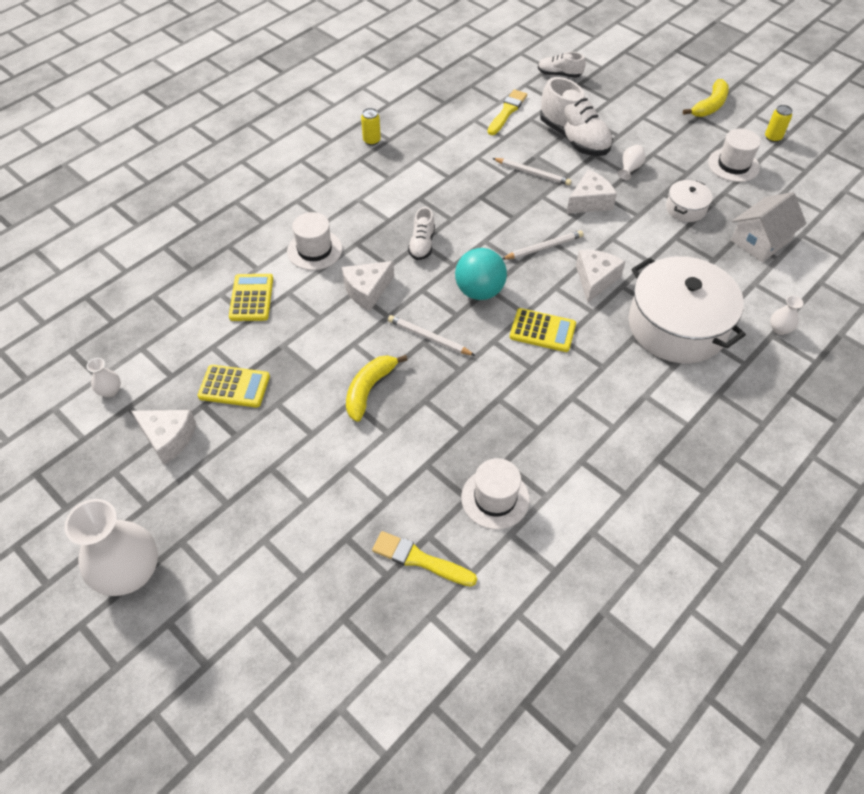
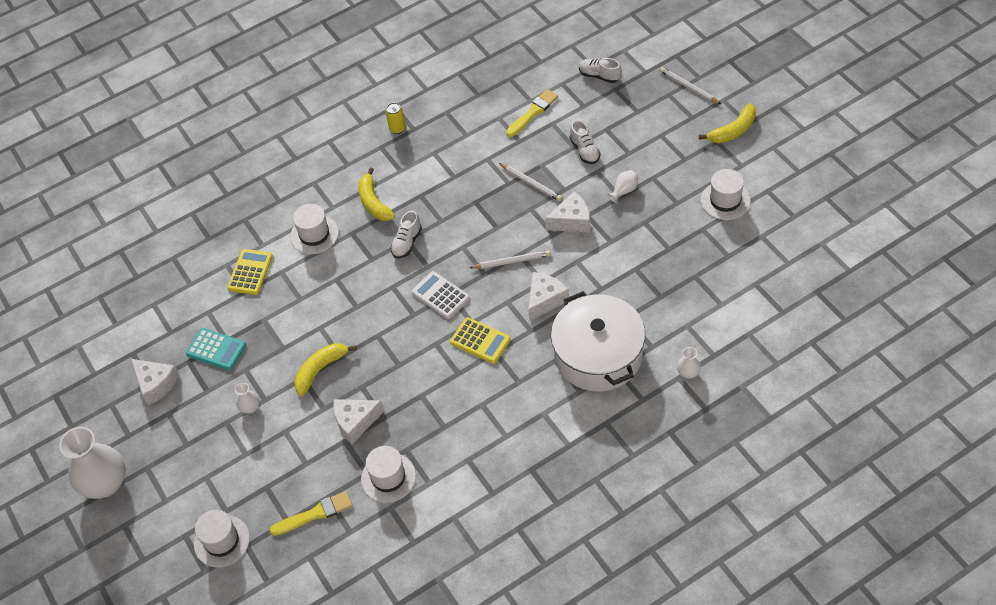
camera: 20 degrees right, 0 degrees up
(110, 391) = (122, 337): white vase -> white vase (250, 407)
(234, 387) = (216, 349): yellow calculator -> turquoise calculator
(308, 618) = (222, 541): none -> white hat
(367, 290) = (346, 280): white cheese -> white cheese (355, 422)
(371, 211) = (374, 202): none -> yellow banana
(420, 559) = (315, 514): yellow brush -> yellow brush turned 120 degrees clockwise
(429, 337) = (383, 332): white pencil -> white pencil (688, 87)
(479, 291) = (440, 295): turquoise ball -> white calculator
(574, 138) = (585, 150): white shoe -> white shoe, size x0.54
(685, 208) = (658, 241): white pot -> none
(760, 240) = (713, 284): white house -> none
(772, 137) = (779, 175): yellow can -> none

